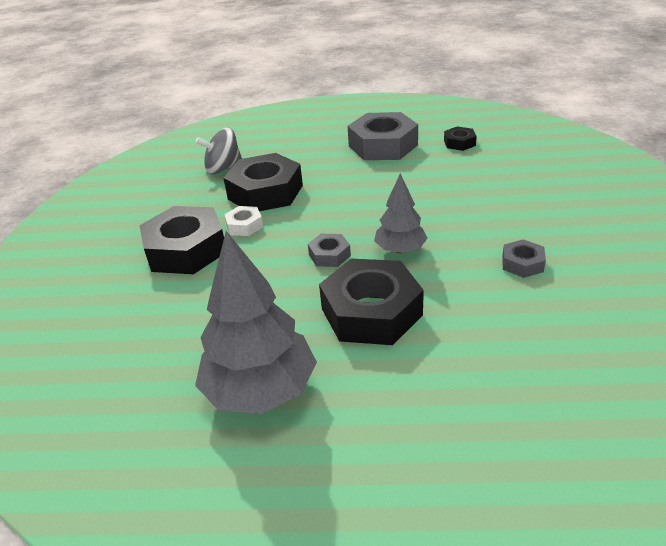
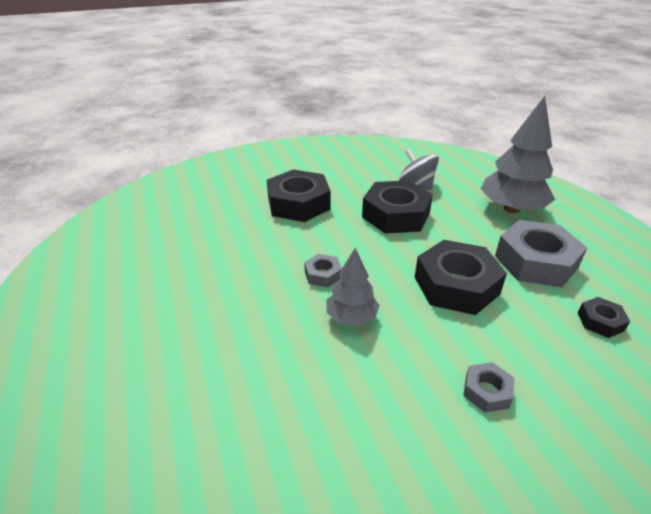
camera: 65 degrees right, 0 degrees up
(244, 226) = (342, 219): white nut -> none
(261, 390) = (155, 283): grey tree -> grey tree (511, 209)
(371, 312) = (253, 319): black nut -> black nut (456, 285)
(522, 263) = (371, 424): grey nut -> grey nut (486, 391)

